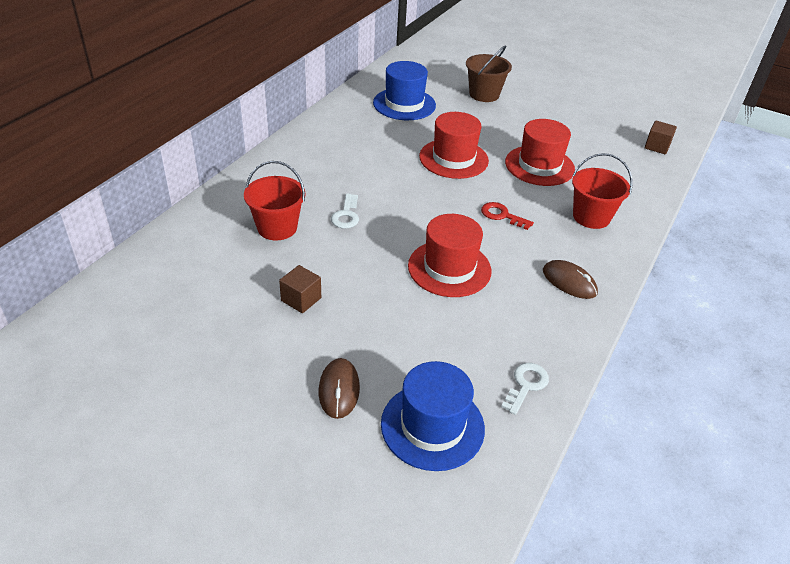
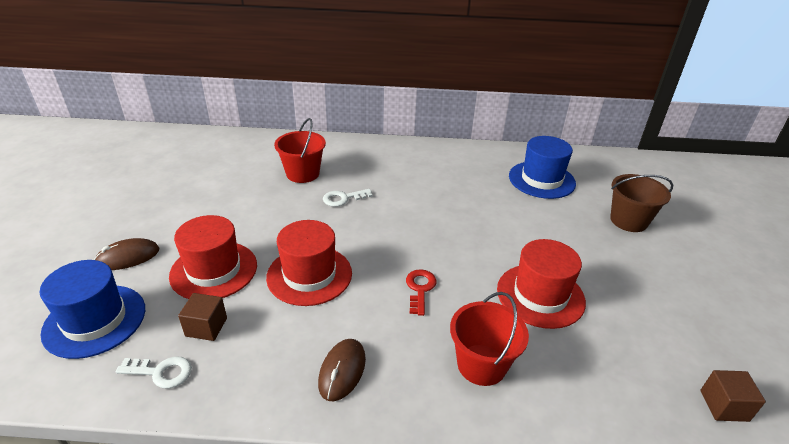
camera: 65 degrees right, 5 degrees down
(301, 299) = (224, 209): brown cube -> brown cube (206, 327)
(453, 159) = (485, 232): red hat -> red hat (214, 270)

